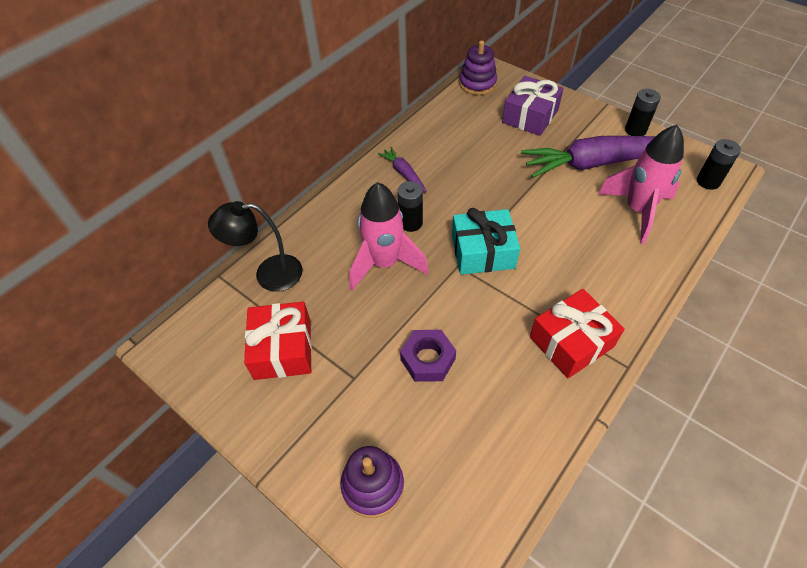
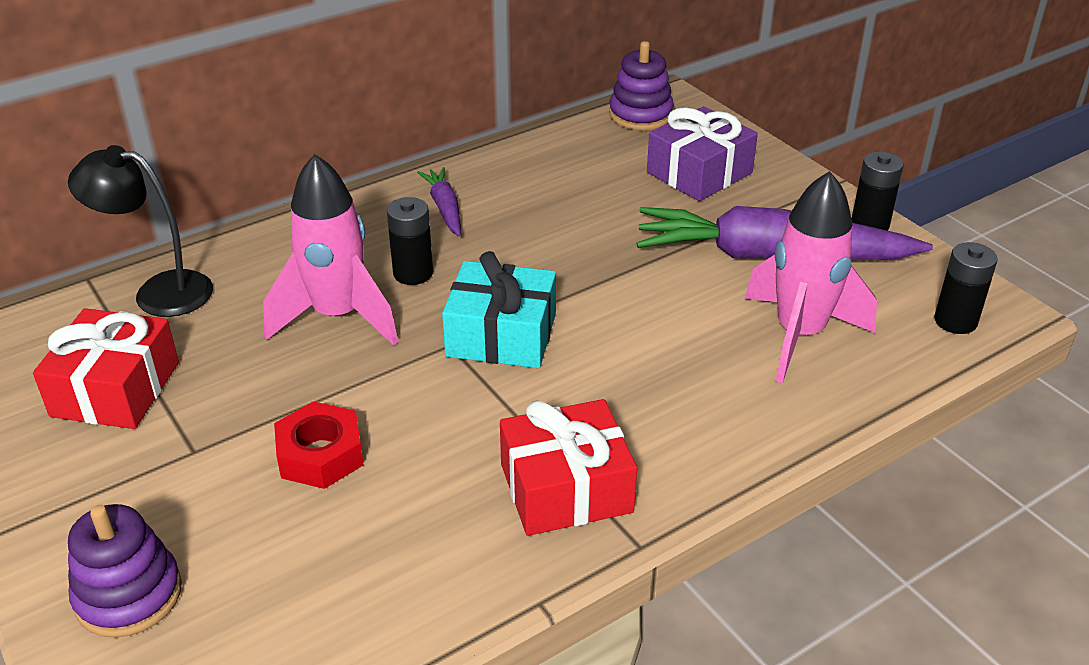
camera: 15 degrees right, 15 degrees down
(427, 359) = (320, 455): purple nut -> red nut

